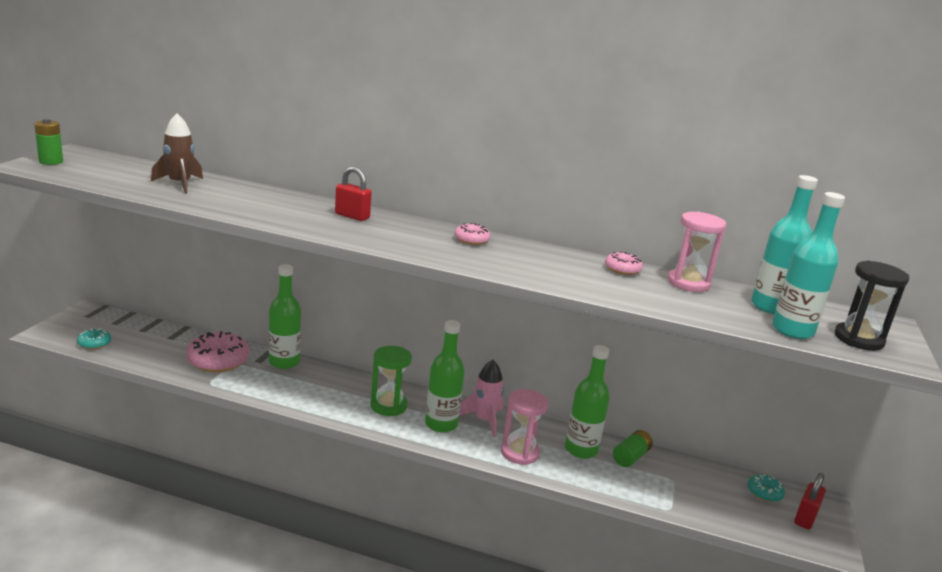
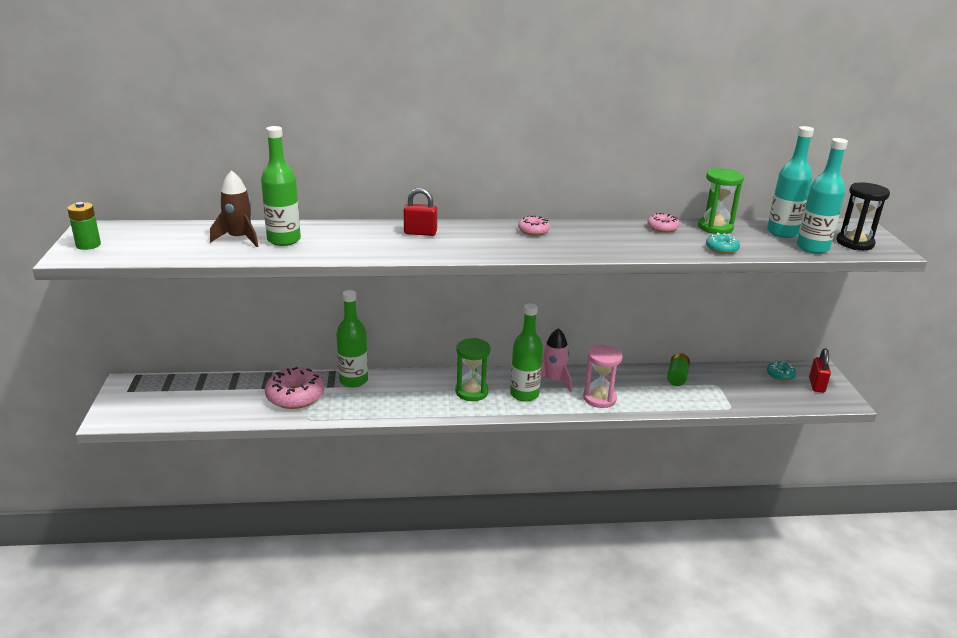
camera: 20 degrees left, 5 degrees up
(94, 343) = (165, 414): turquoise donut -> turquoise donut (721, 249)
(581, 450) = (639, 382): green bottle -> green bottle (284, 240)
(688, 283) = (715, 227): pink hourglass -> green hourglass

